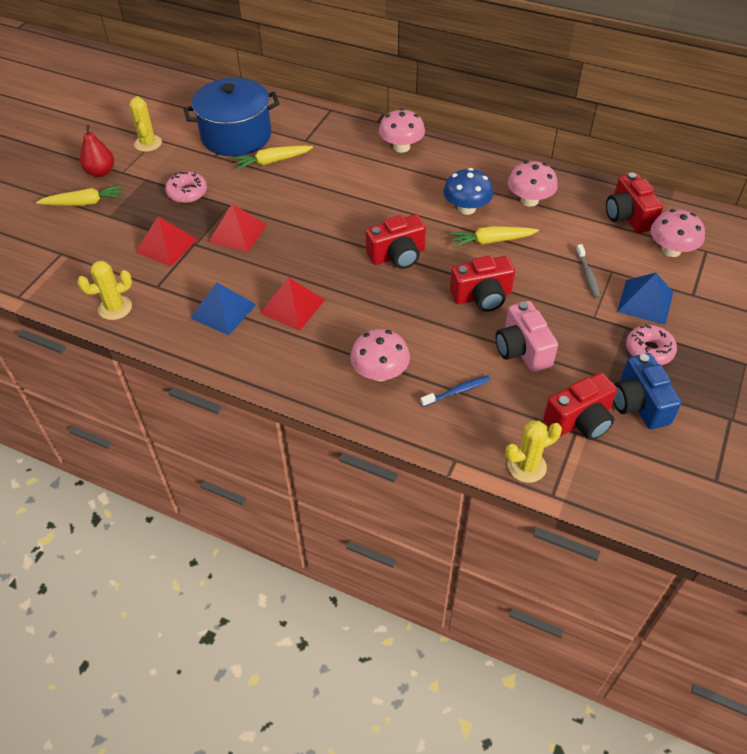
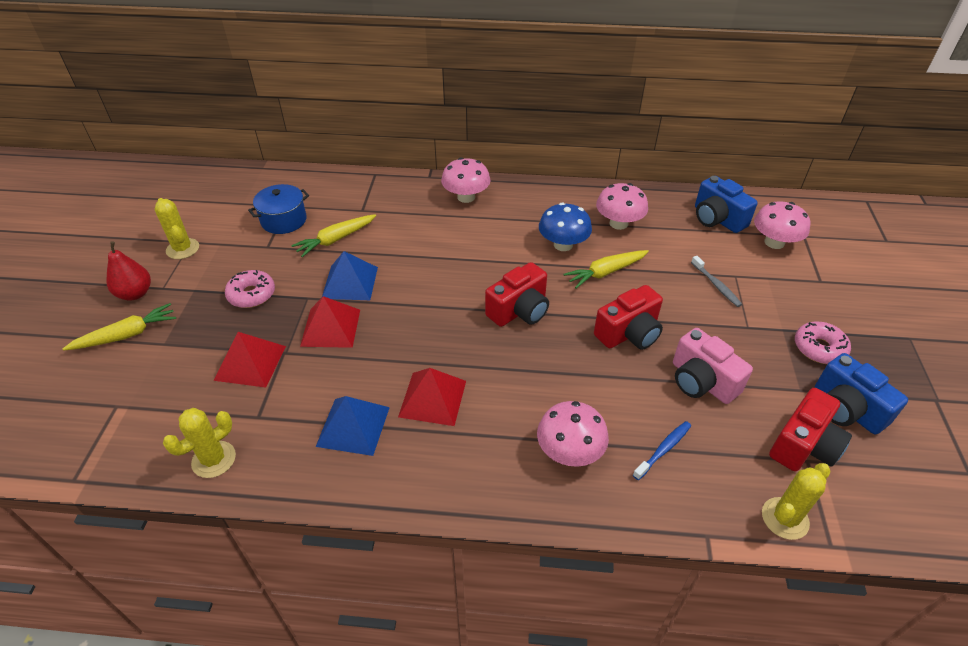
camera: 20 degrees left, 5 degrees down
(236, 136) = (284, 220): blue pot -> blue pot, size x0.57
(628, 216) = (717, 219): red camera -> blue camera
(645, 302) = (784, 299): blue pyramid -> blue pyramid (350, 282)

